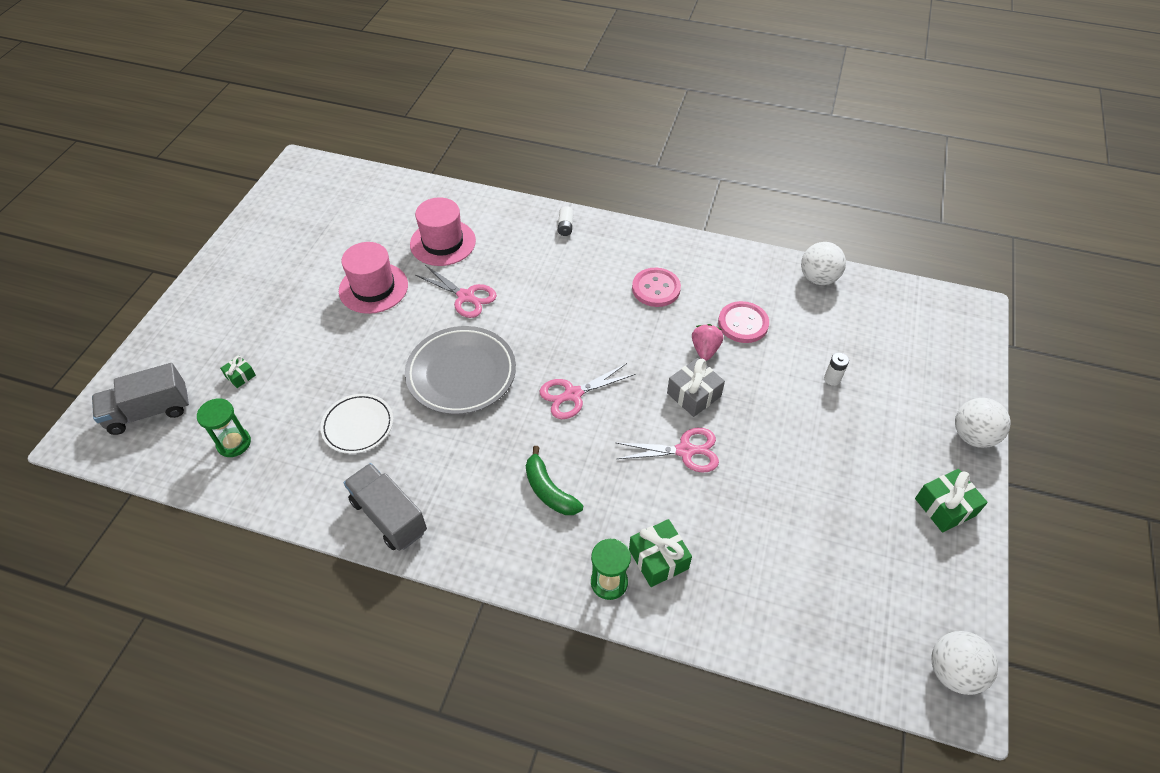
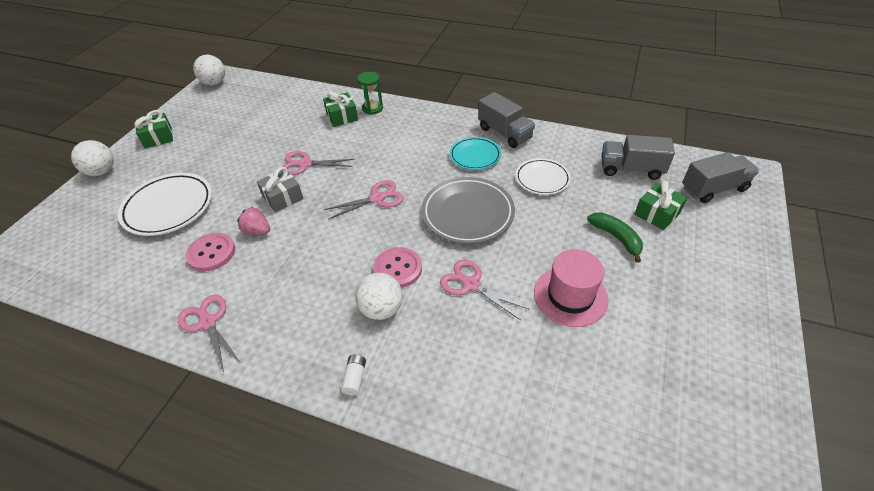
camera: 175 degrees left, 5 degrees down
(234, 443) = (631, 169): green hourglass -> grey truck
(240, 376) = (657, 214): green gift -> green gift, size x1.76
(441, 467) = (475, 156): none -> turquoise plate
(443, 242) = (506, 356): pink hat -> none
(549, 490) = (402, 145): green banana -> green banana (616, 238)
(656, 289) = (276, 290): pink button -> pink button (398, 269)
(705, 350) = (257, 231): pink strawberry -> pink strawberry turned 105 degrees clockwise
(707, 261) = (208, 323): none -> pink scissors
(818, 278) = (107, 299): white ball -> white ball (381, 309)
(832, 379) = (169, 207): white battery -> white plate

